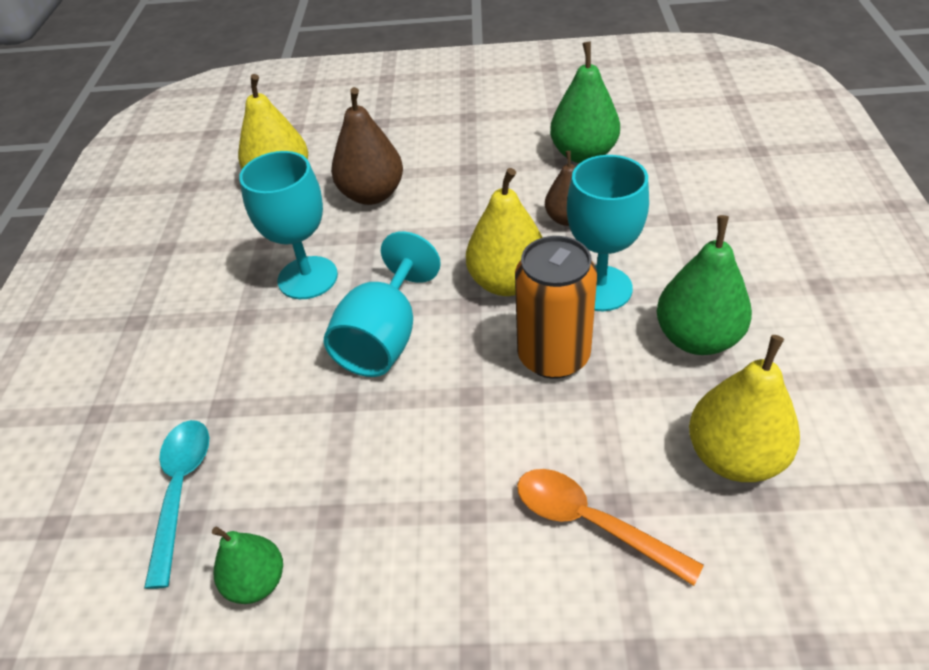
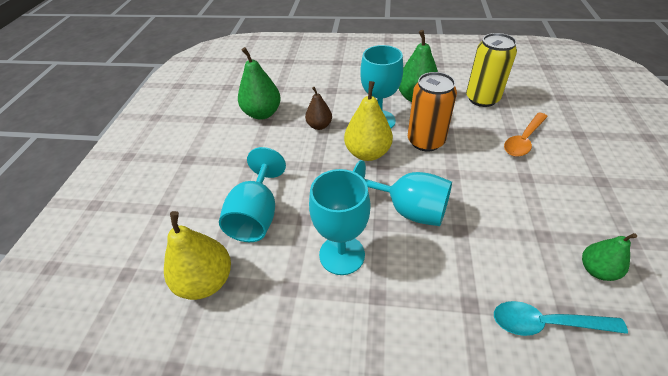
camera: 85 degrees left, 0 degrees up
(372, 195) = (257, 215): brown pear -> turquoise goblet
(734, 456) = (482, 99): yellow pear -> yellow can

